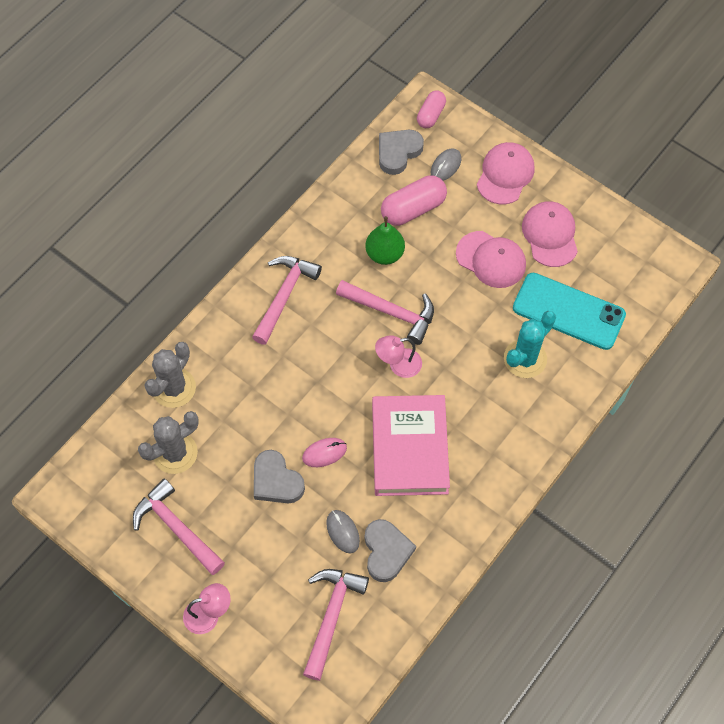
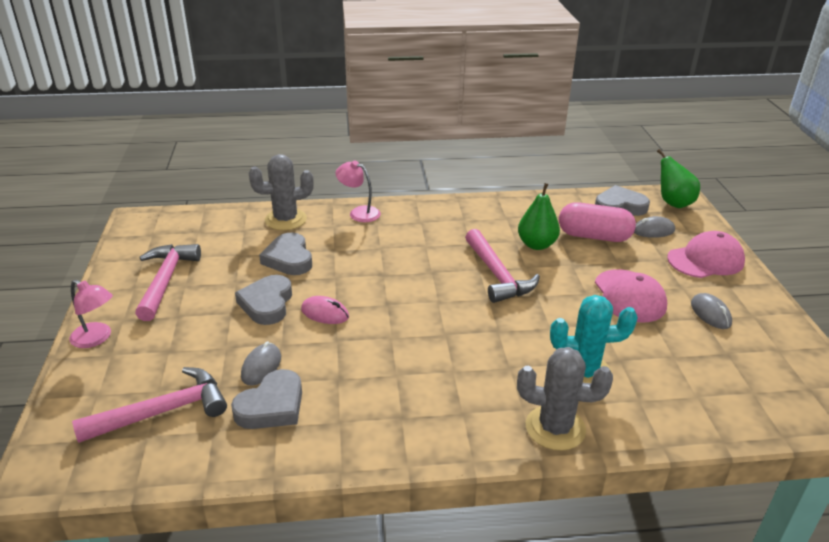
camera: 45 degrees right, 30 degrees down
(175, 453) = (232, 247): grey cactus -> grey cactus (555, 428)
(233, 426) = (289, 259): none -> grey heart
(284, 296) = (428, 223): pink hammer -> none
(398, 365) = (459, 304): pink lamp -> pink lamp (359, 212)
(410, 448) = (394, 357): pink book -> none
(430, 115) = (673, 203): pink capsule -> green pear
(550, 235) = (710, 313): pink cap -> grey mouse
(568, 311) = (672, 370): turquoise phone -> none

